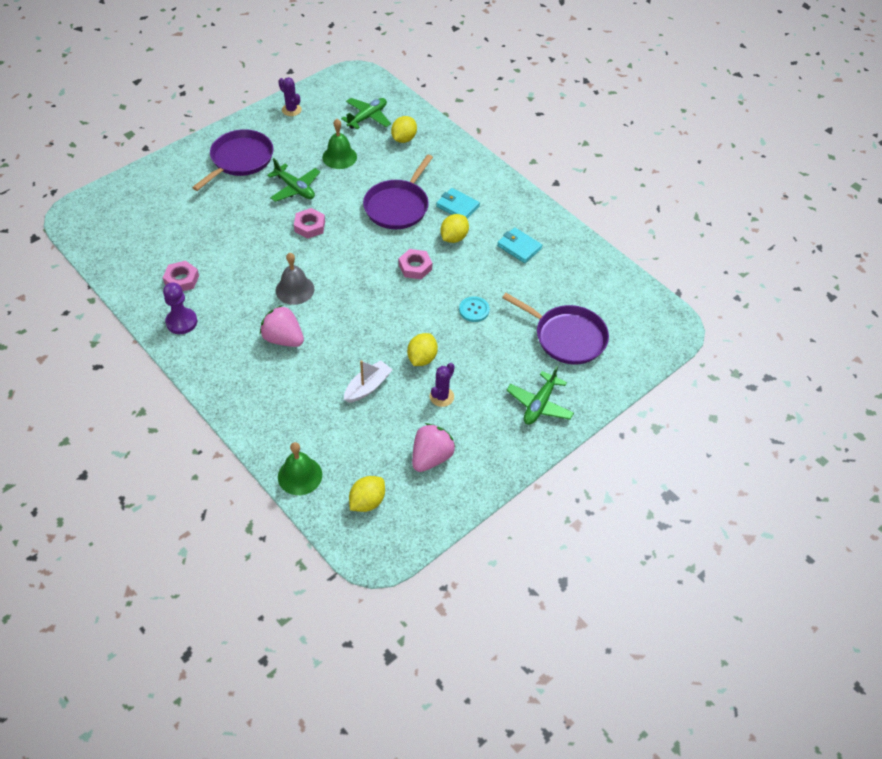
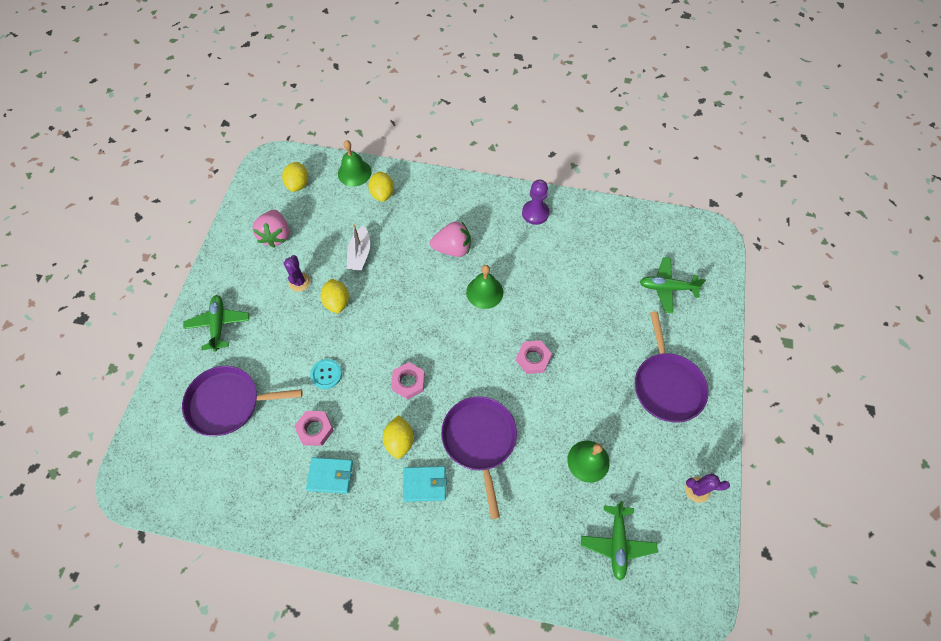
camera: 145 degrees right, 10 degrees up
(182, 280) = (573, 242): pink nut -> pink nut (315, 429)
(295, 188) = (586, 390): green plane -> green plane (667, 288)
(295, 289) = (484, 292): grey bell -> green bell
(404, 139) = (552, 540): yellow lemon -> yellow lemon (382, 194)

